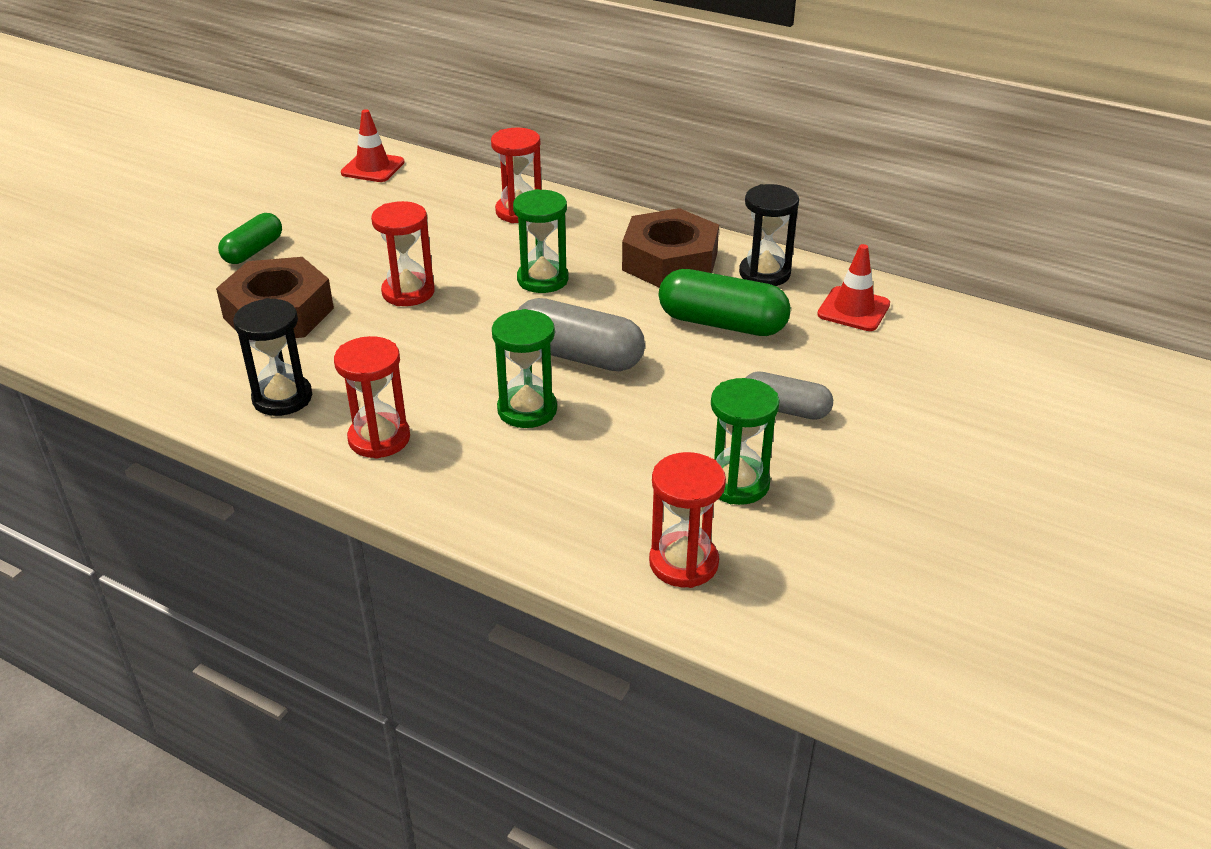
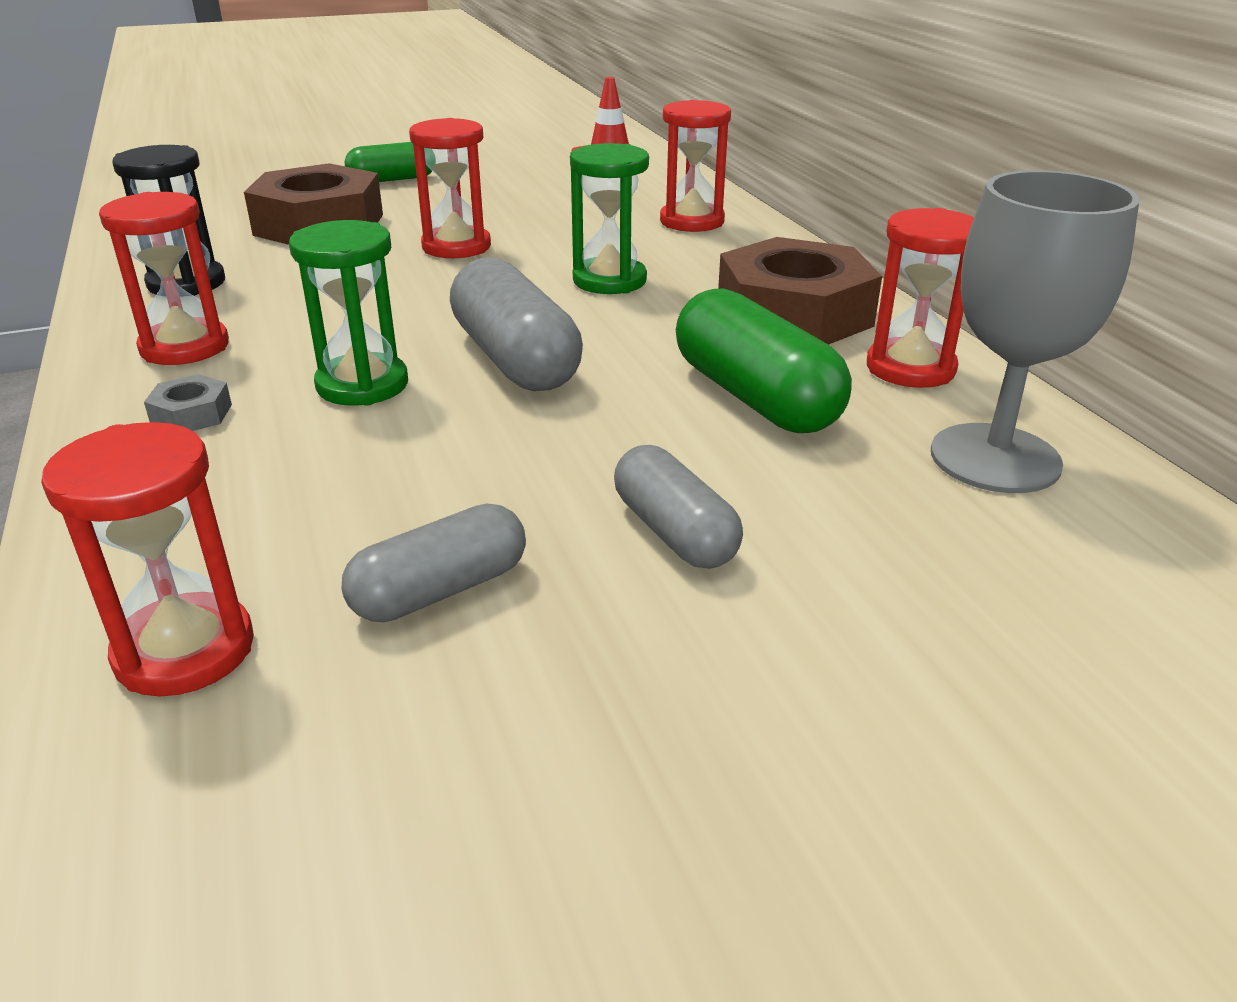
camera: 40 degrees right, 5 degrees down
(469, 472) = (191, 414): none -> grey nut
(737, 483) = (440, 590): green hourglass -> grey capsule
(764, 273) = (910, 368): black hourglass -> red hourglass
(853, 309) = (995, 458): red traffic cone -> grey goblet

